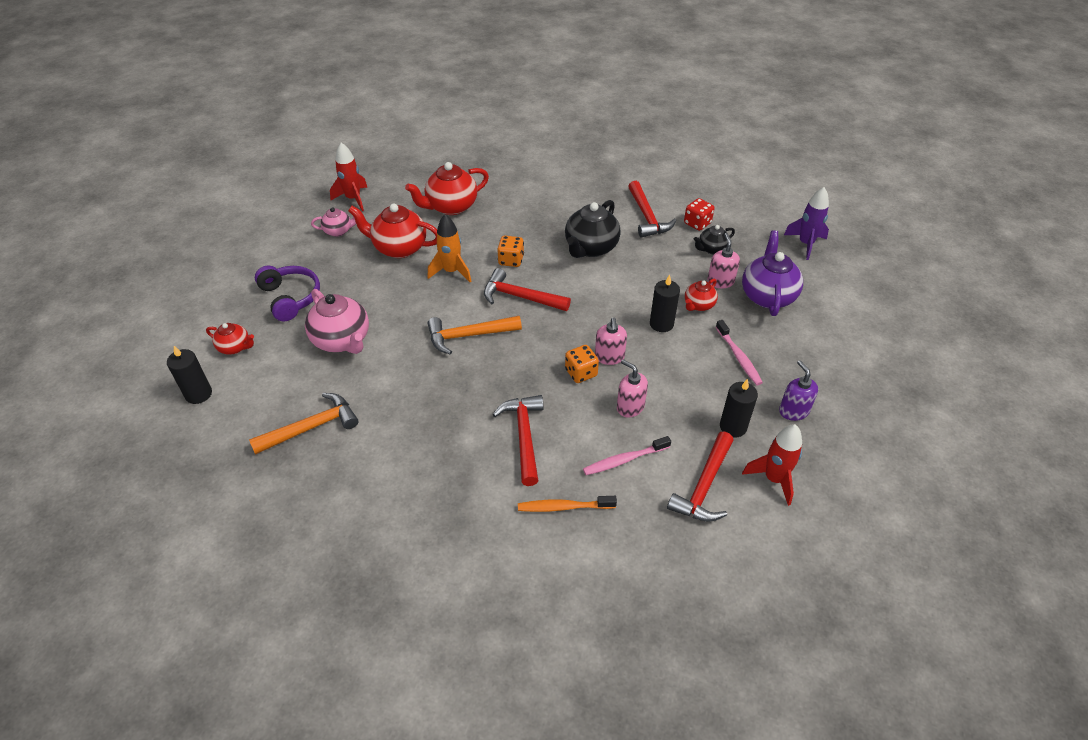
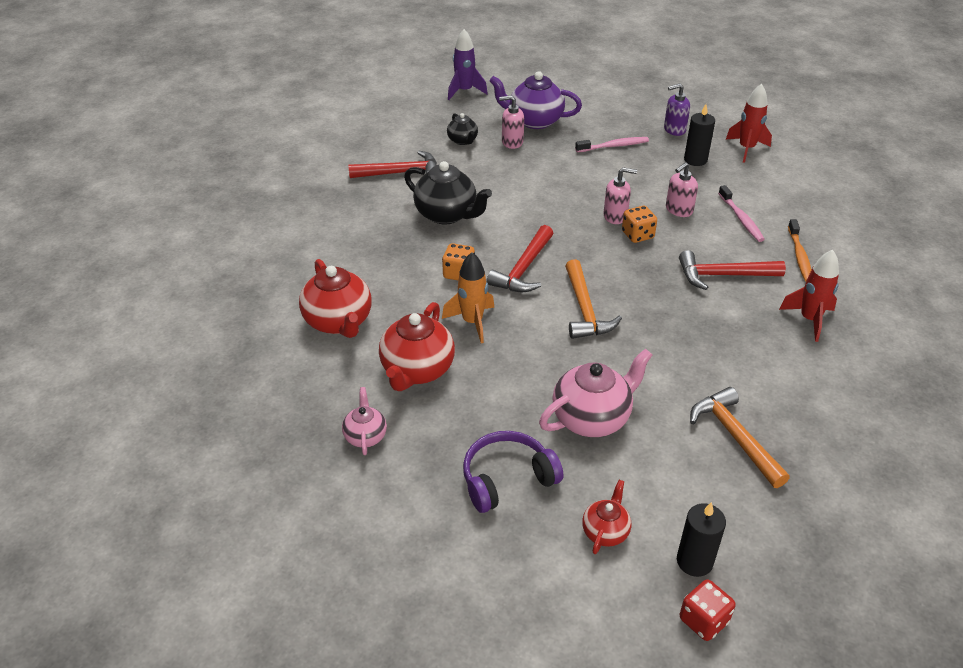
camera: 85 degrees left, 5 degrees down
(353, 199) = (289, 424): red rocket -> red rocket (809, 319)
(661, 324) = (570, 181): black candle -> none
(697, 223) = (420, 144): red dice -> red dice (703, 620)
(698, 305) = (545, 158): red teapot -> none
(704, 486) = (760, 181): red hammer -> none

